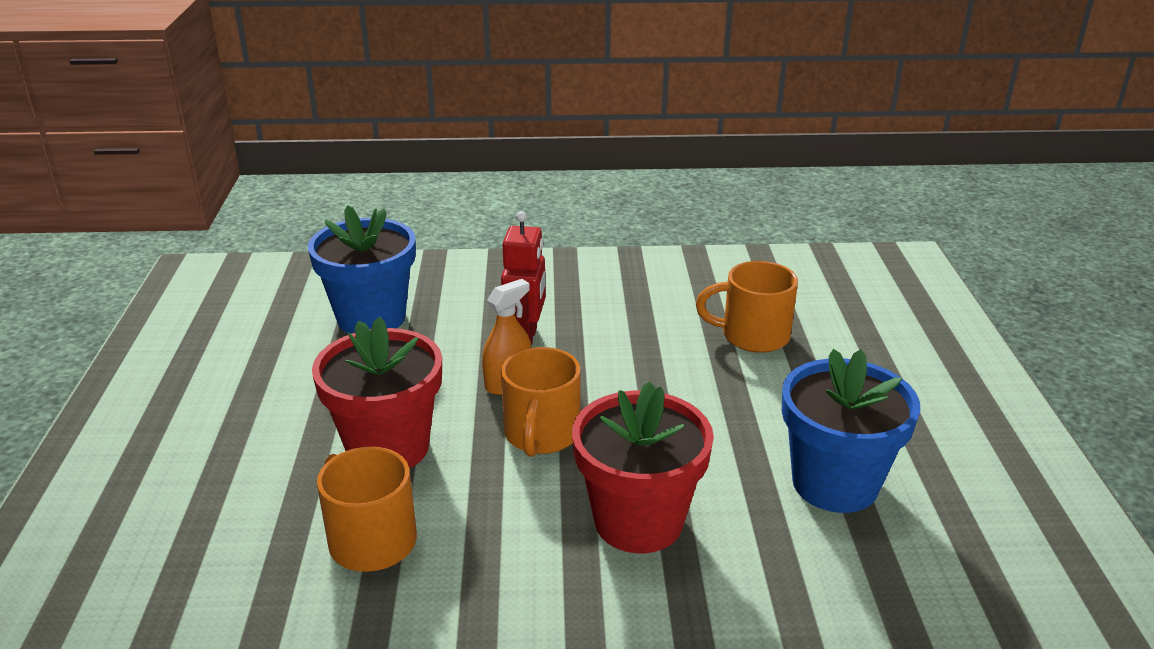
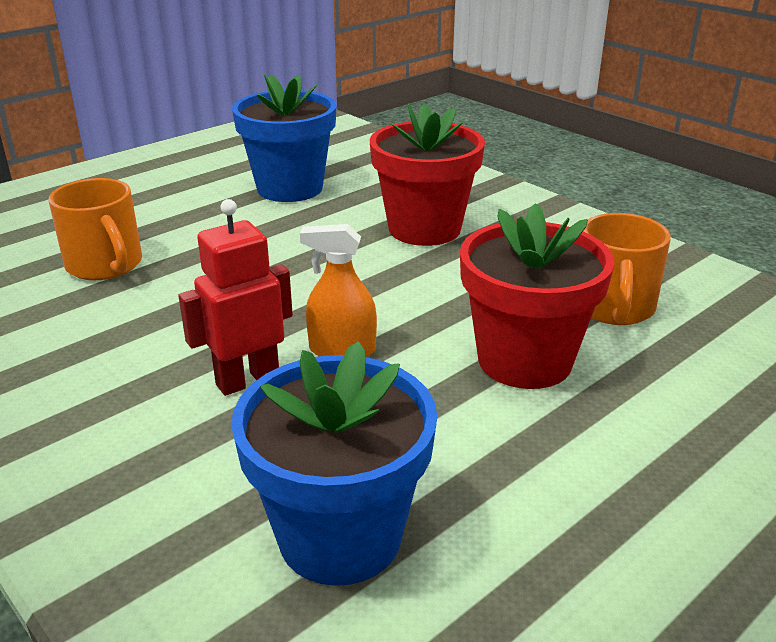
camera: 130 degrees left, 0 degrees up
(541, 435) = (392, 299): orange mug -> none

